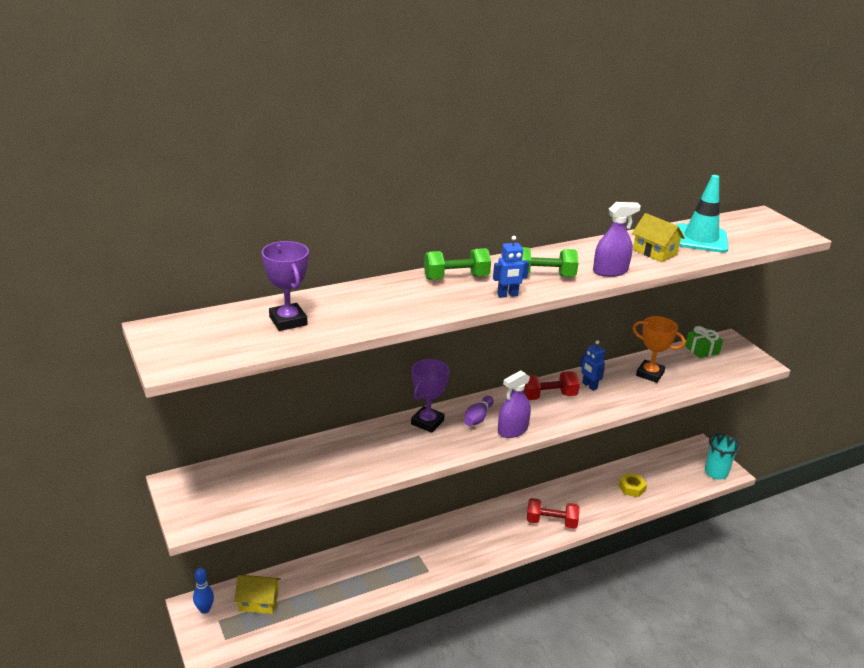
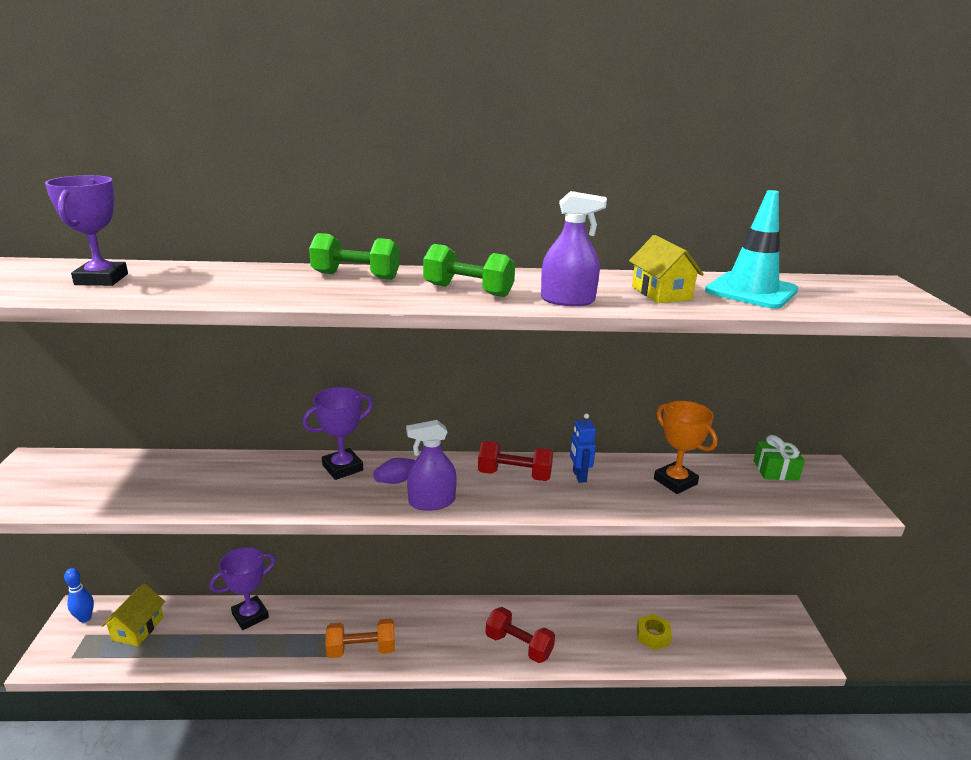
camera: 25 degrees right, 5 degrees down
(258, 602) = (138, 628): yellow house -> yellow house turned 75 degrees clockwise
(341, 564) = (250, 616): none -> purple trophy
(446, 560) = (361, 650): none -> orange dumbbell
(507, 295) = (390, 299): blue robot -> none
(716, 473) = (787, 651): turquoise cup -> none

